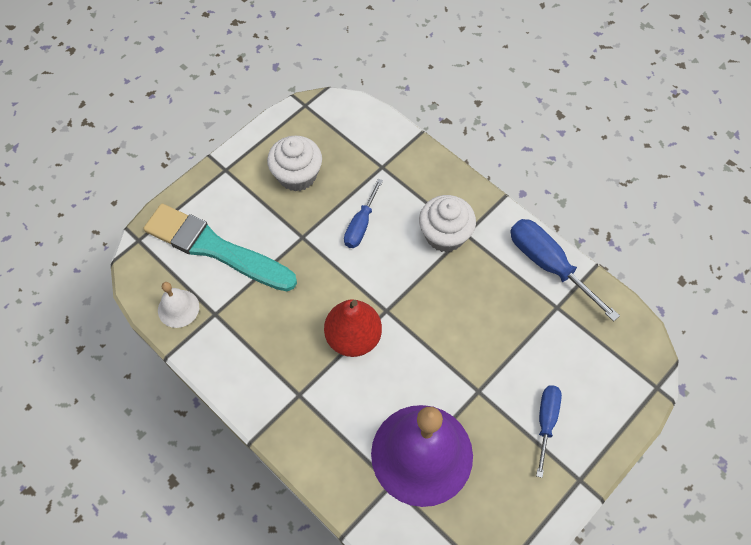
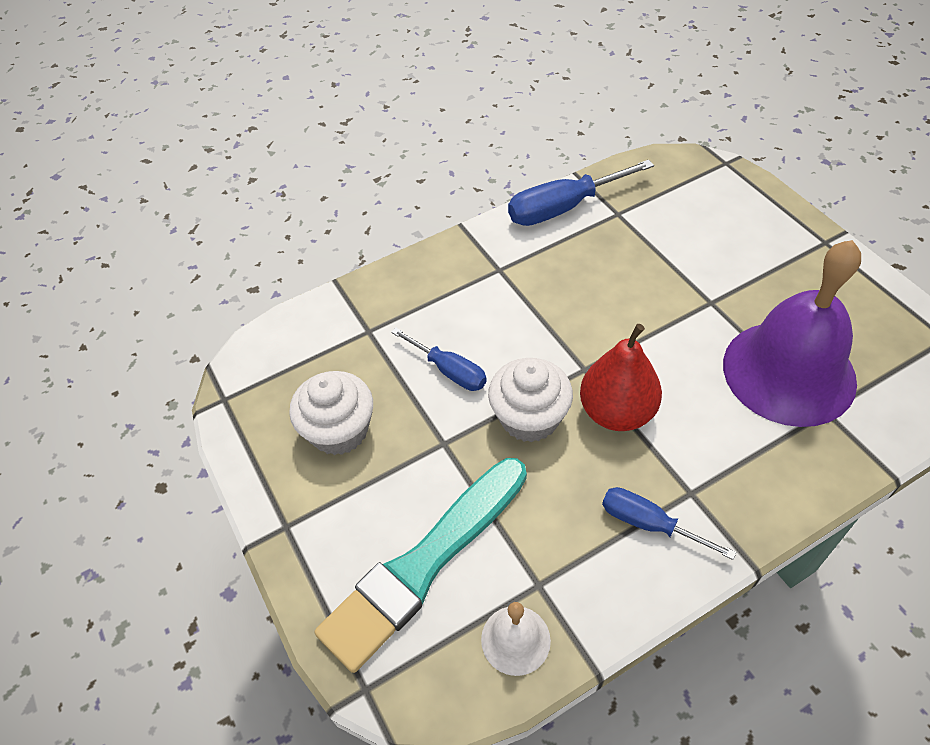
camera: 70 degrees left, 10 degrees down
(445, 235) = (494, 288): white cupcake -> white cupcake (529, 418)
(546, 422) = (756, 253): blue screwdriver -> blue screwdriver (649, 524)

